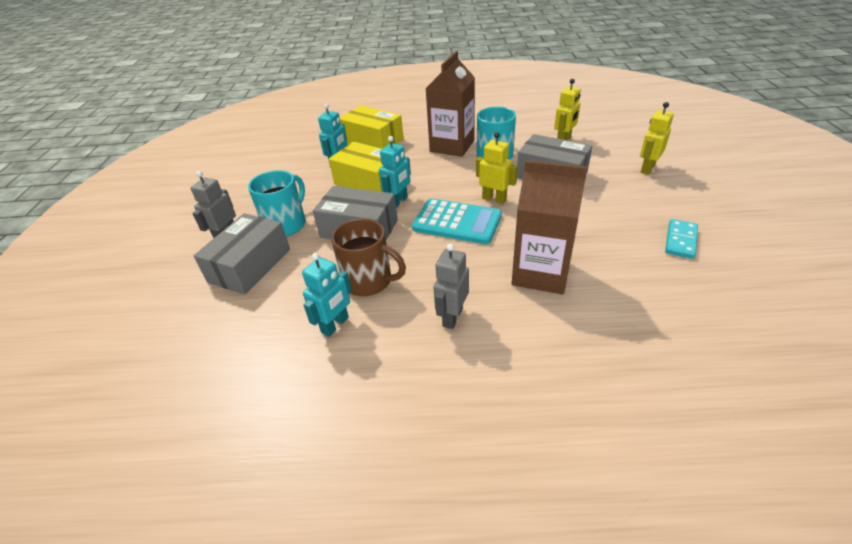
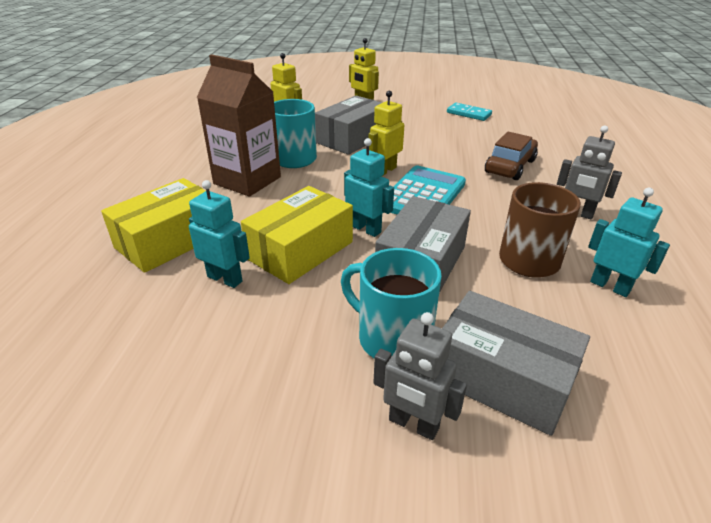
camera: 85 degrees left, 5 degrees down
(541, 273) = (510, 166): brown carton -> brown car

